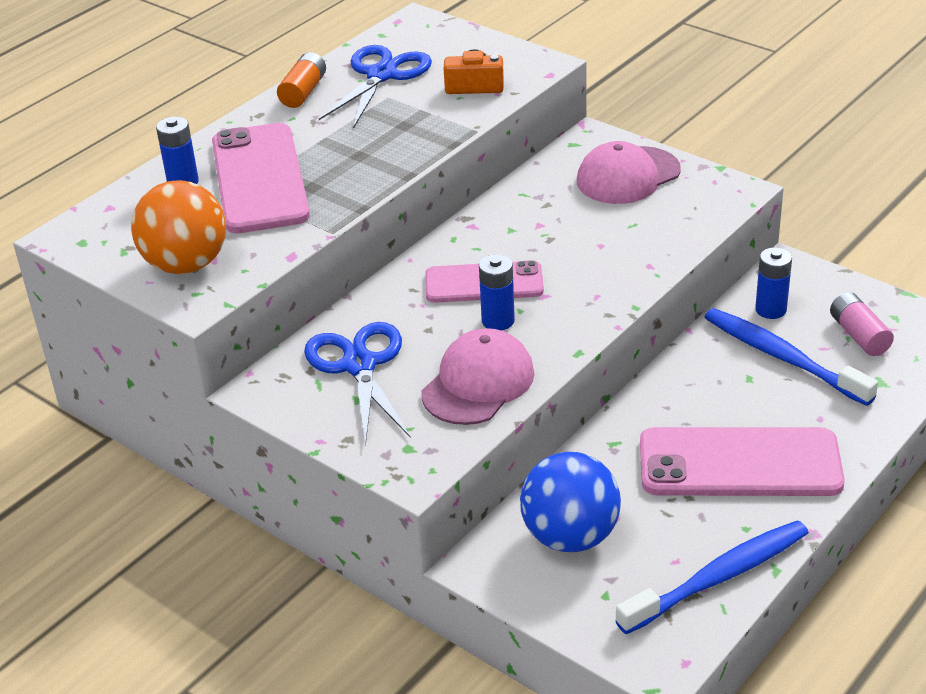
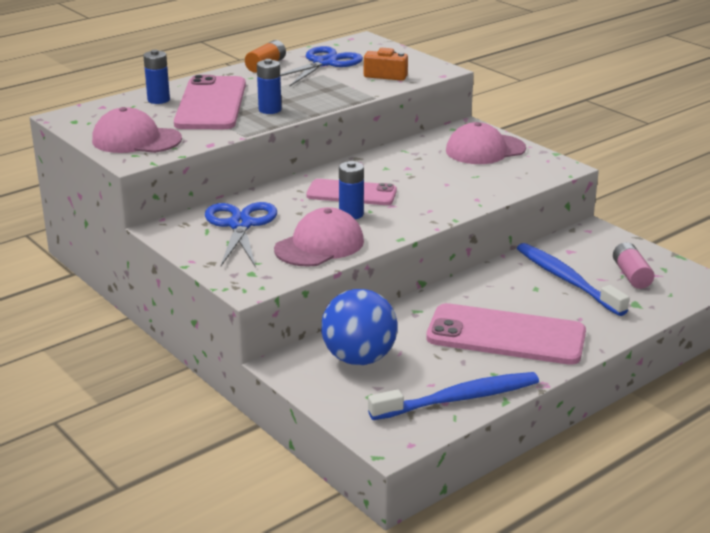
camera: 10 degrees right, 10 degrees down
(186, 264) = (136, 140): orange ball -> pink cap
(770, 310) = (570, 252): blue battery -> blue battery (270, 110)

